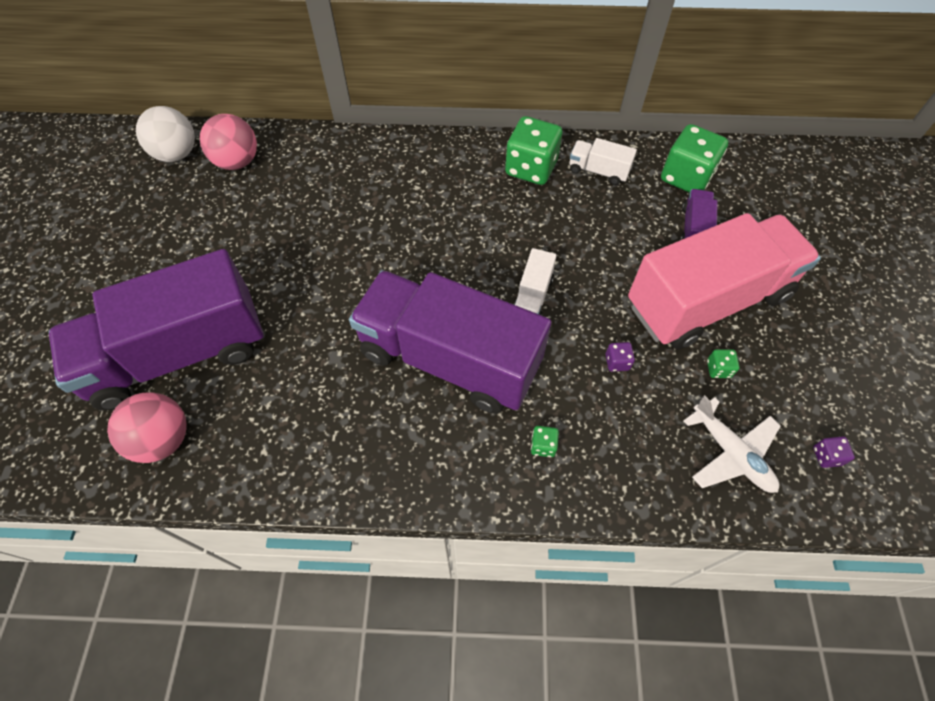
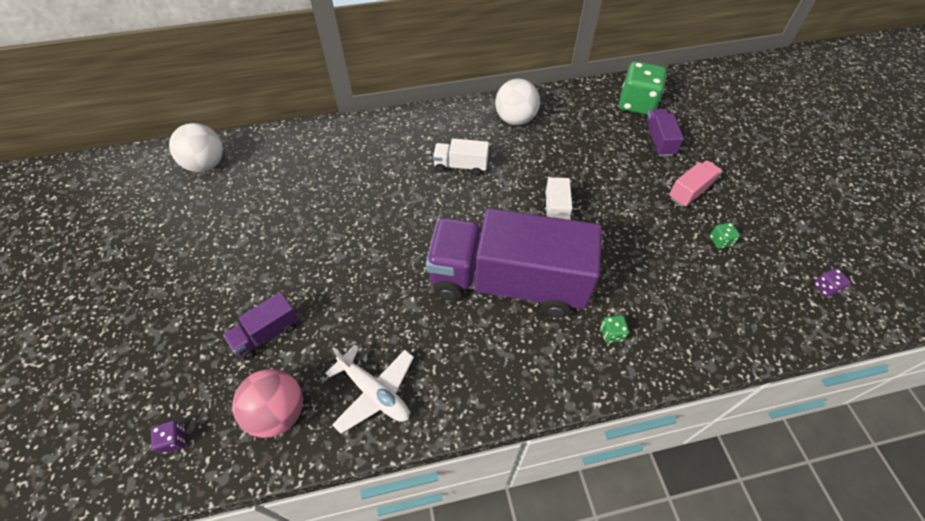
camera: 15 degrees left, 5 degrees down
(178, 354) = (267, 333): purple truck -> purple truck, size x0.41
(237, 162) = (264, 160): pink ball -> none
(531, 168) = (515, 119): green dice -> white ball
(598, 171) = (569, 112): white truck -> white truck (461, 166)
(617, 362) = (642, 253): purple dice -> purple dice (174, 440)
(707, 301) = (691, 192): pink truck -> pink truck, size x0.41
(730, 453) = (756, 303): white plane -> white plane (374, 392)

